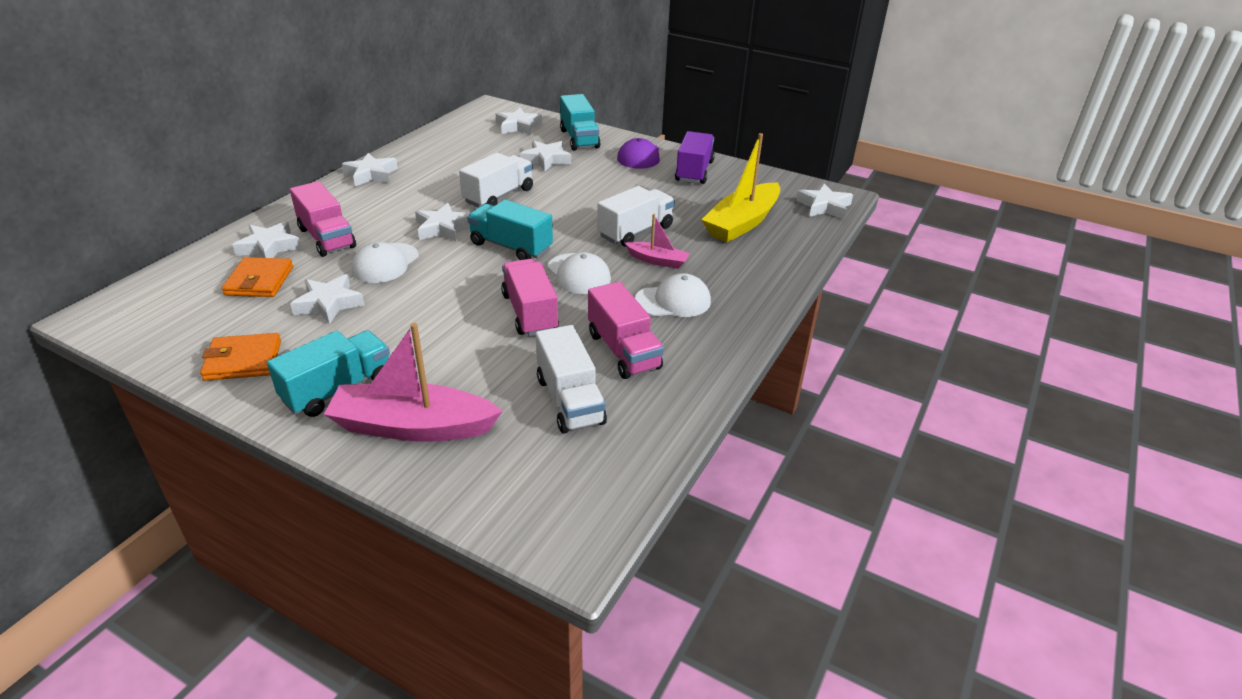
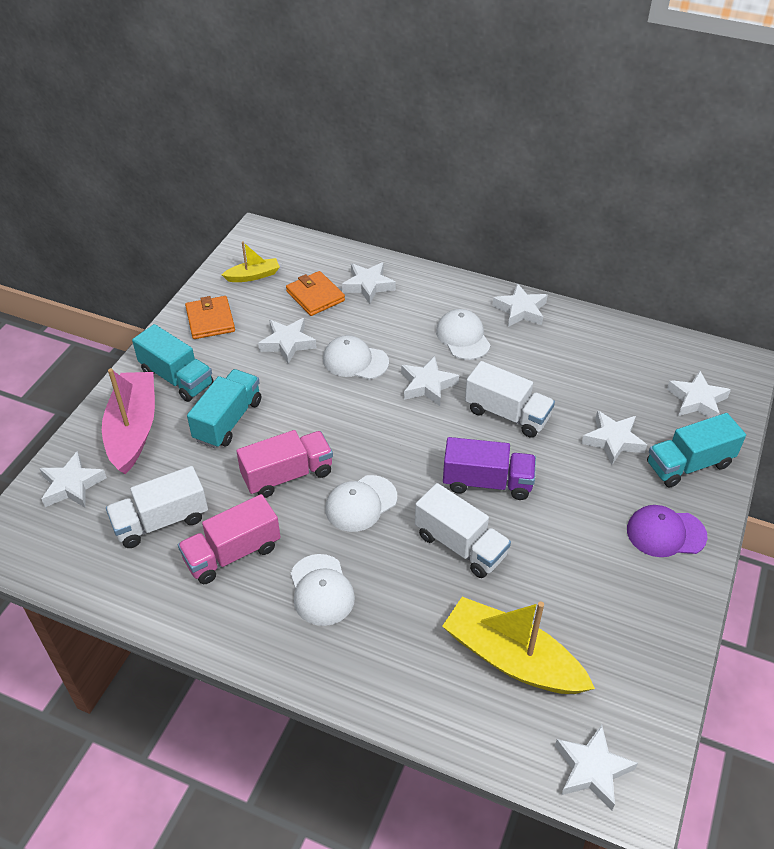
camera: 85 degrees right, 10 degrees up
(181, 324) = (253, 276): none -> yellow boat
(259, 281) = (315, 296): orange wallet -> orange wallet turned 60 degrees clockwise
(327, 238) = (390, 314): pink truck -> none
(388, 204) = (463, 337): none -> white cap
(490, 480) = (72, 485): none -> white star
(511, 247) = (403, 442): turquoise truck -> turquoise truck (228, 420)
(657, 260) = (400, 571): pink boat -> none
(694, 171) = (643, 599): purple truck -> purple truck (487, 482)

